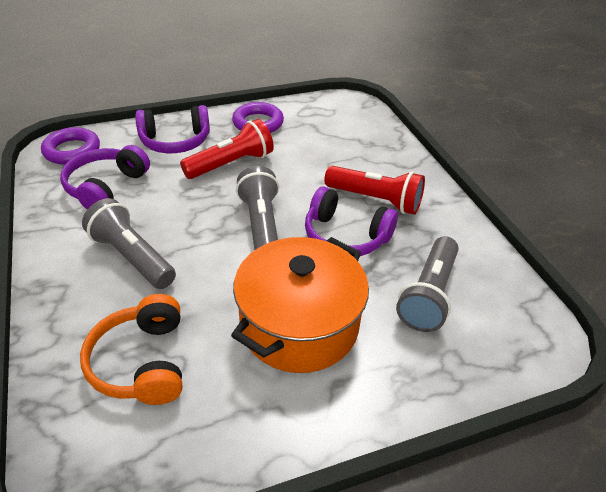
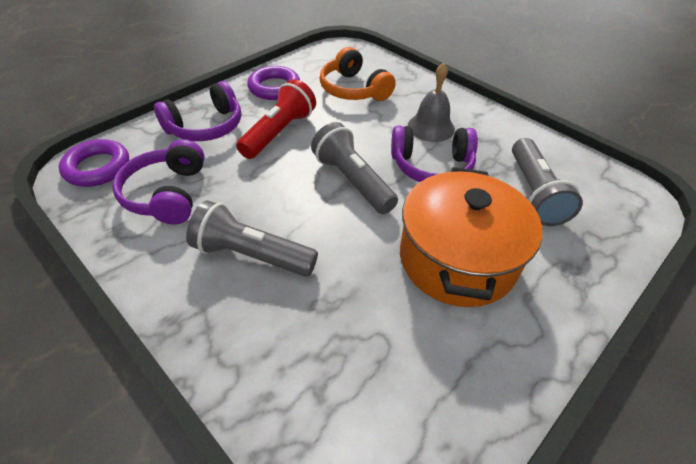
camera: 25 degrees left, 5 degrees up
(142, 362) = (345, 356): orange headphones -> orange headphones (353, 89)
(375, 200) = (431, 127): red flashlight -> grey bell

